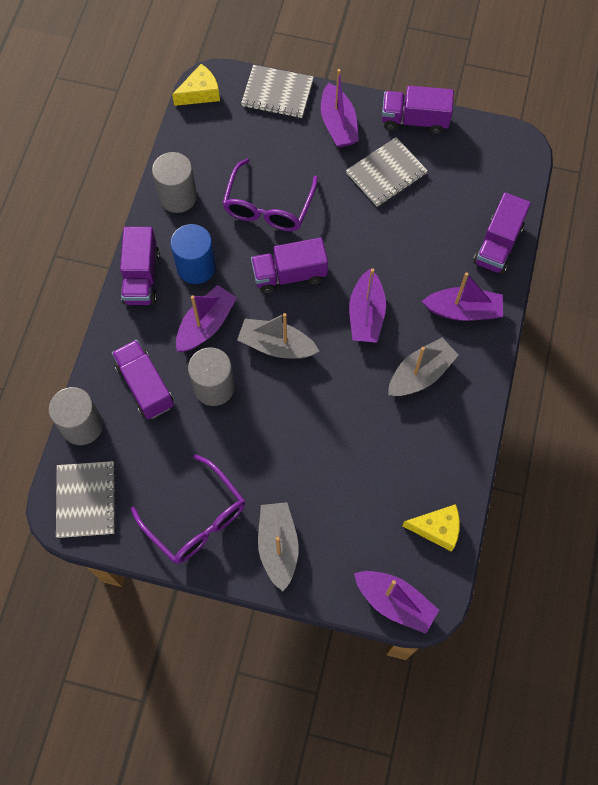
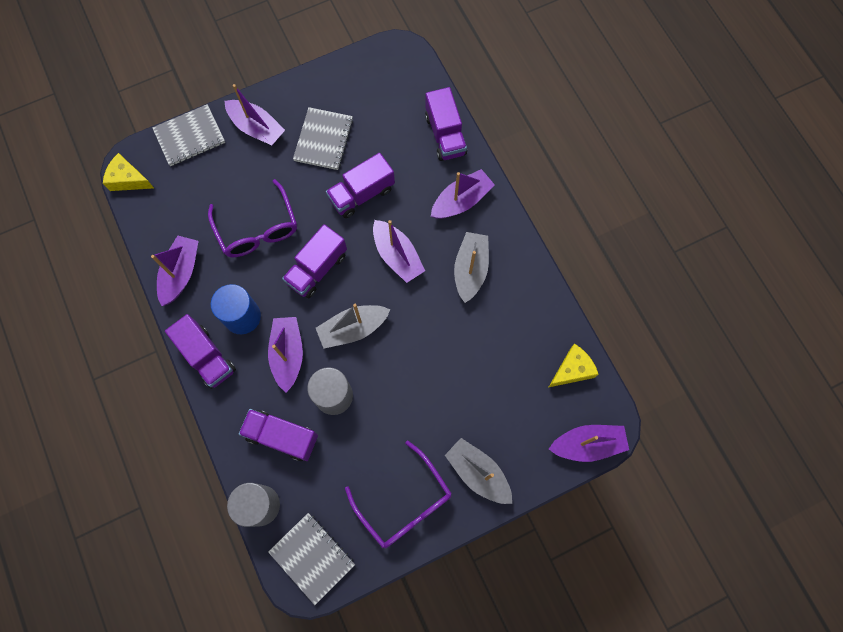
camera: 40 degrees left, 5 degrees up
(178, 196) = (181, 273): grey cylinder -> purple boat
(196, 519) = (404, 502): purple glasses -> purple glasses turned 45 degrees clockwise
(200, 93) = (128, 179): yellow cheese -> yellow cheese turned 90 degrees counterclockwise
(414, 120) = (310, 84): purple truck -> purple truck (361, 194)

